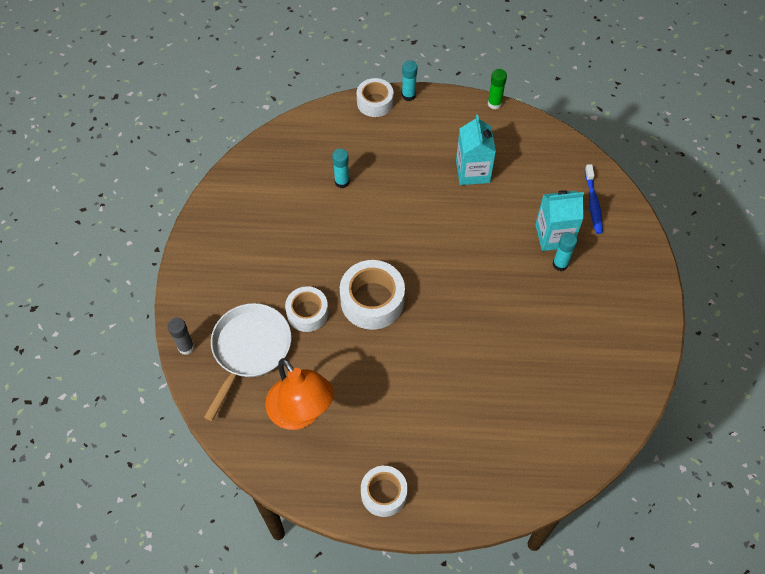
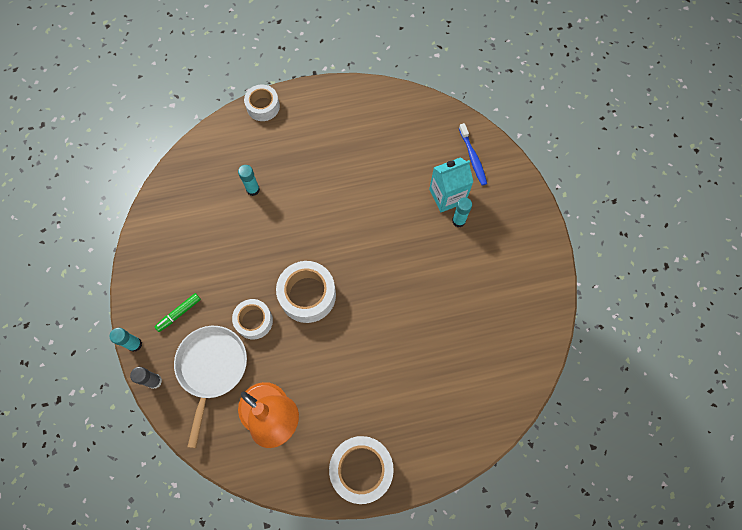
camera: 15 degrees left, 10 degrees up
(230, 286) = (179, 313): none -> green marker
(384, 493) = (361, 469): white tape -> white tape, size x1.54
(408, 95) = (291, 93): turquoise glue stick -> turquoise glue stick (135, 344)
(472, 171) = (364, 152): turquoise carton -> none
(494, 103) = (367, 84): green glue stick -> none

